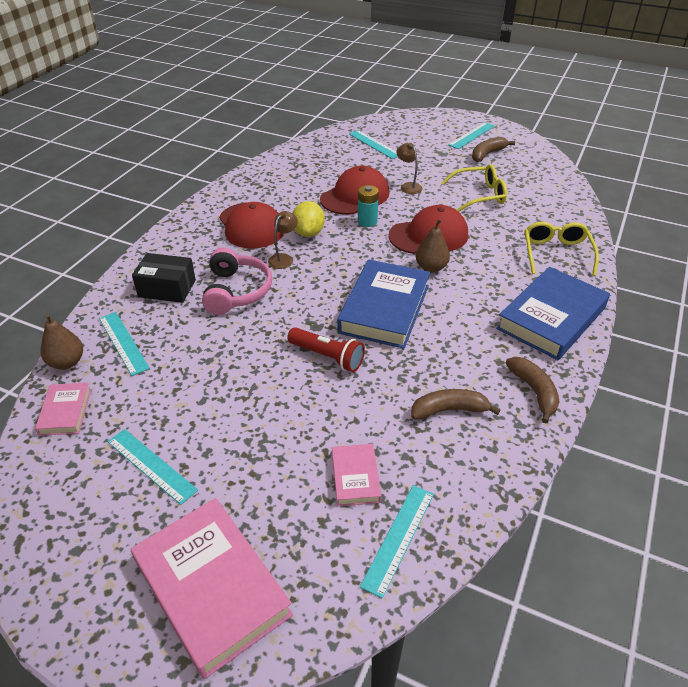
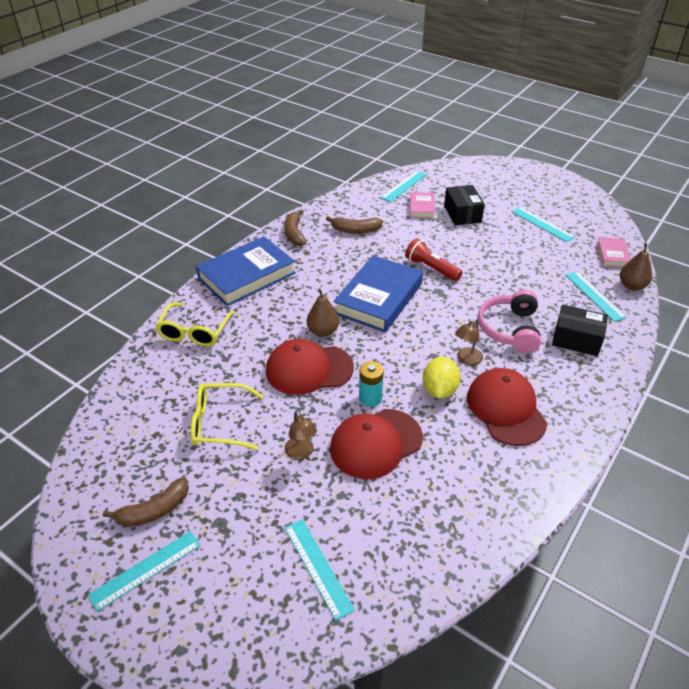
camera: 170 degrees left, 0 degrees up
(212, 588) = (496, 181): pink book -> none
(284, 471) = (462, 214): none -> black box

